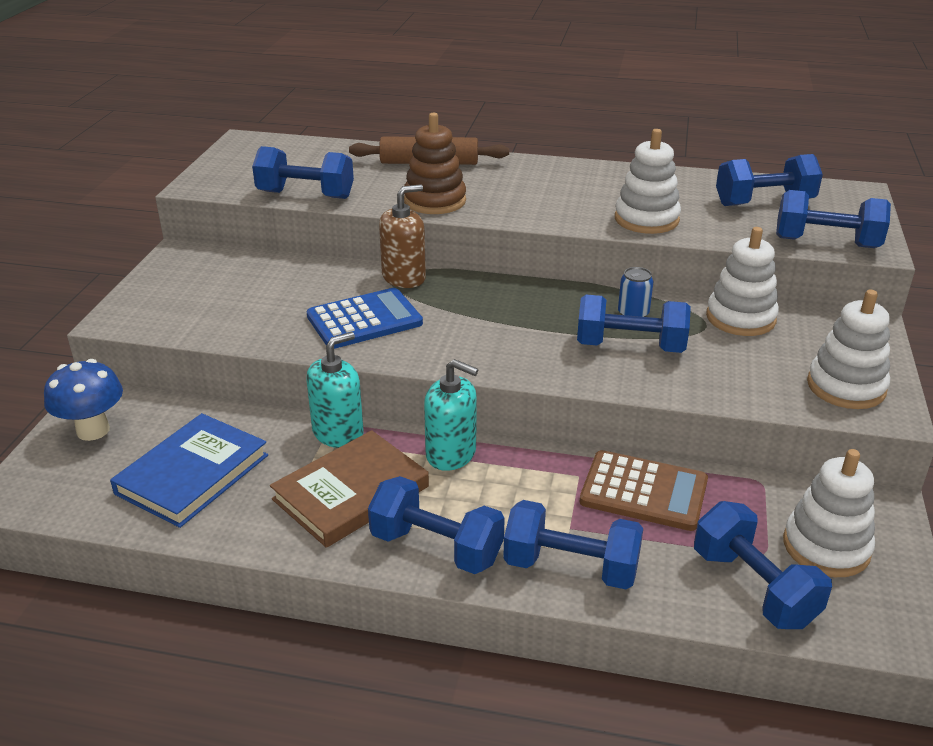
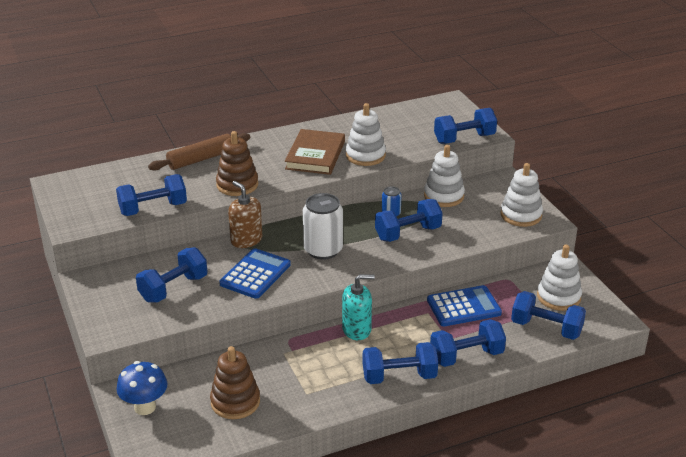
camera: 35 degrees left, 0 degrees up
(192, 474) = (235, 402): blue book -> brown stacking toy
(338, 433) = (286, 345): turquoise soap dispenser -> none
(351, 493) = (329, 371): brown book -> brown book (315, 155)
(404, 277) = (246, 240): brown soap dispenser -> brown soap dispenser turned 60 degrees counterclockwise
(485, 324) = (323, 250): none -> white can
(643, 491) = (463, 307): brown calculator -> blue calculator
(764, 202) = (413, 123): blue dumbbell -> blue dumbbell (173, 288)

